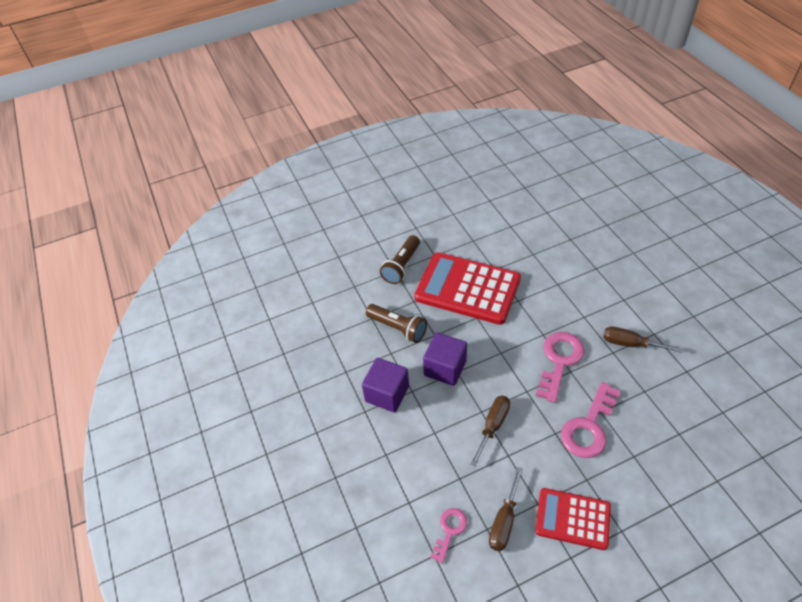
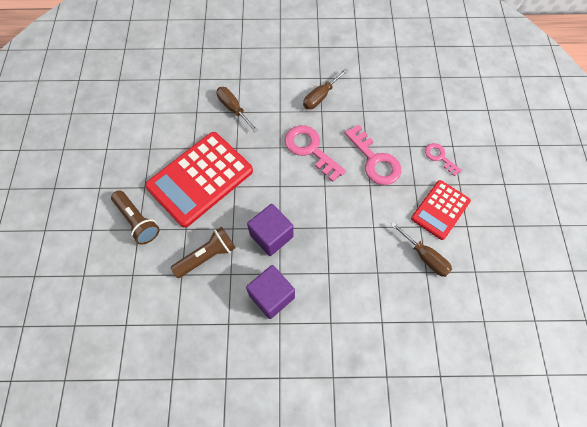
camera: 70 degrees left, 15 degrees up
(449, 530) = (418, 300): pink key -> pink key (439, 157)
(493, 426) = (343, 225): brown screwdriver -> brown screwdriver (233, 108)

